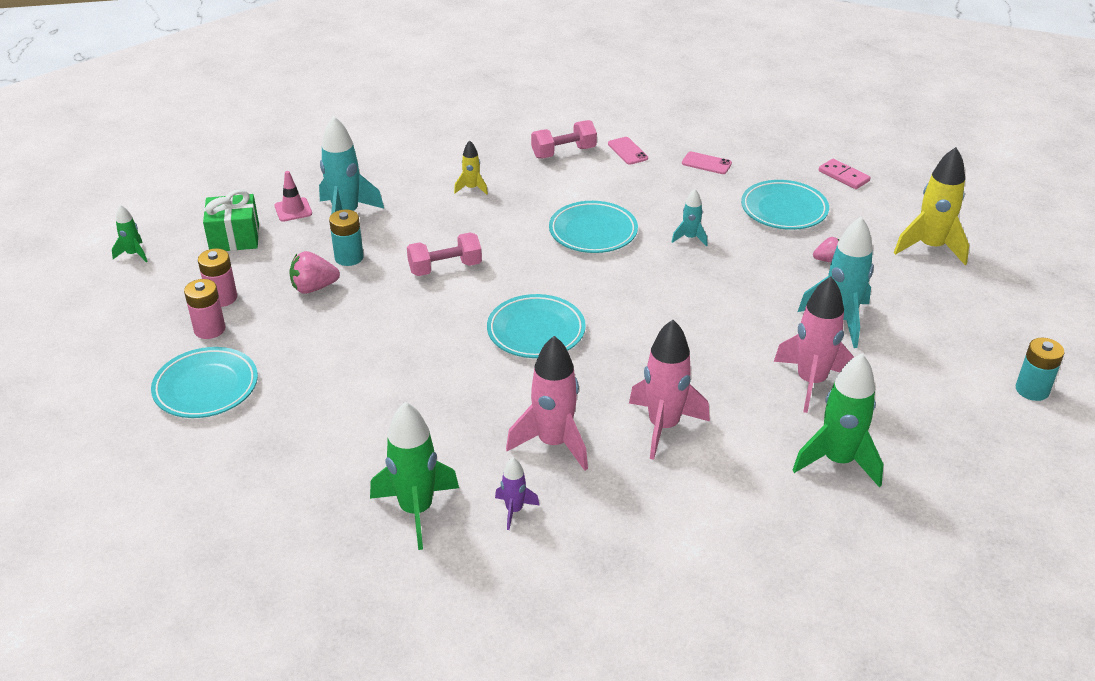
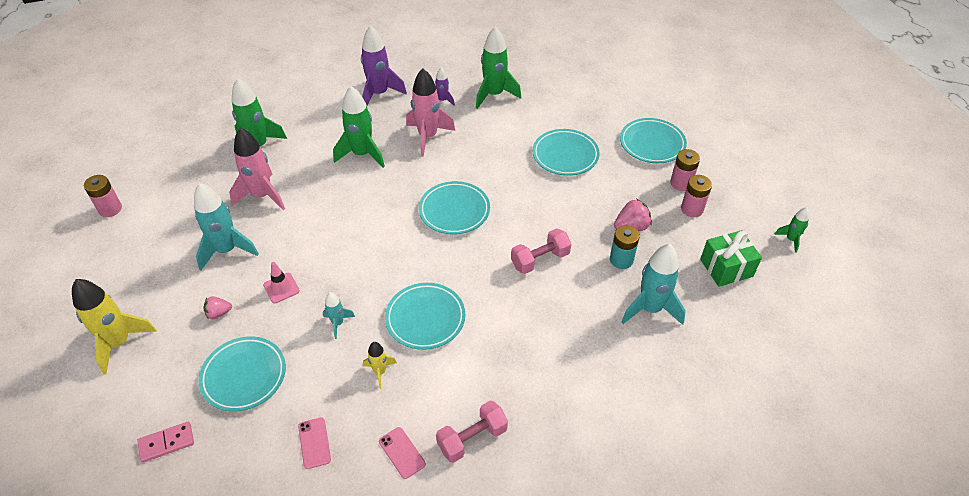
camera: 170 degrees right, 10 degrees up
(293, 210) = (700, 308): pink traffic cone -> pink traffic cone (281, 288)
(348, 386) = (565, 155): none -> turquoise plate
(471, 188) = (551, 362): yellow rocket -> yellow rocket (380, 372)
(630, 541) = (379, 94): none -> purple rocket
(663, 426) = (362, 154): pink rocket -> green rocket
(706, 163) = (314, 443): pink phone -> pink phone turned 60 degrees clockwise
(843, 176) = (166, 443): pink domino -> pink domino turned 60 degrees counterclockwise
(1032, 390) = (110, 209): turquoise battery -> pink battery

